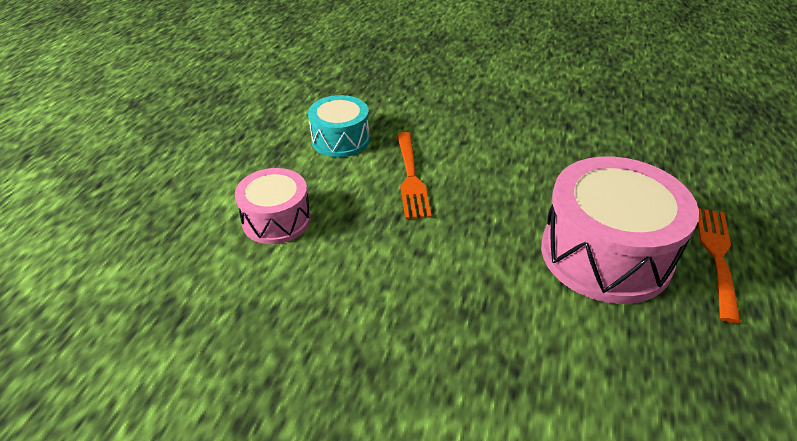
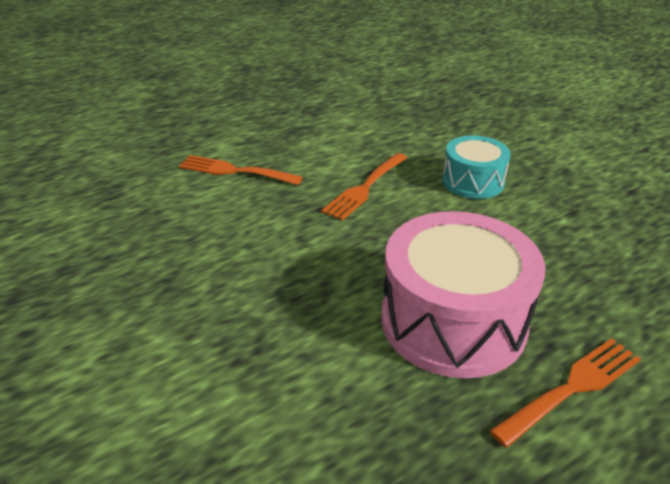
camera: 40 degrees right, 5 degrees down
(276, 220) = (235, 171): pink drum -> orange fork
(340, 140) = (348, 141): turquoise drum -> turquoise drum (473, 182)

